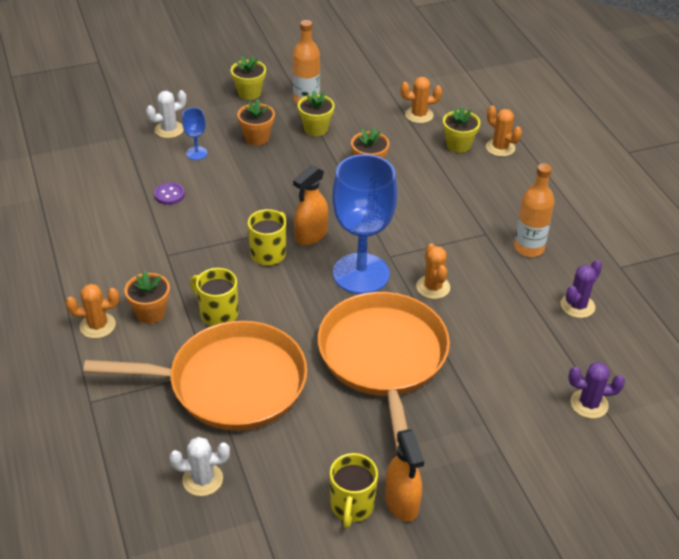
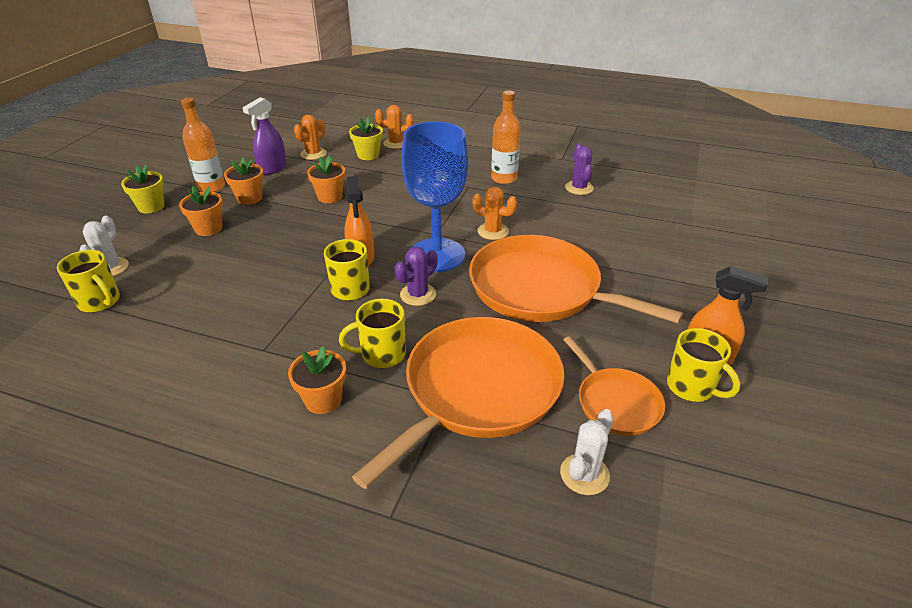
camera: 50 degrees left, 5 degrees down
(97, 325) = (288, 451): orange cactus -> none
(135, 152) = (100, 302): none -> yellow mug
(169, 194) = (190, 309): purple button -> none
(196, 153) = (168, 267): blue goblet -> none
(290, 466) = (615, 402): none -> orange pan
(316, 128) = (249, 198): yellow flower pot -> orange flower pot
(369, 110) = (272, 168): none -> purple spray bottle
(589, 404) = (673, 226): purple cactus -> purple cactus (418, 294)

